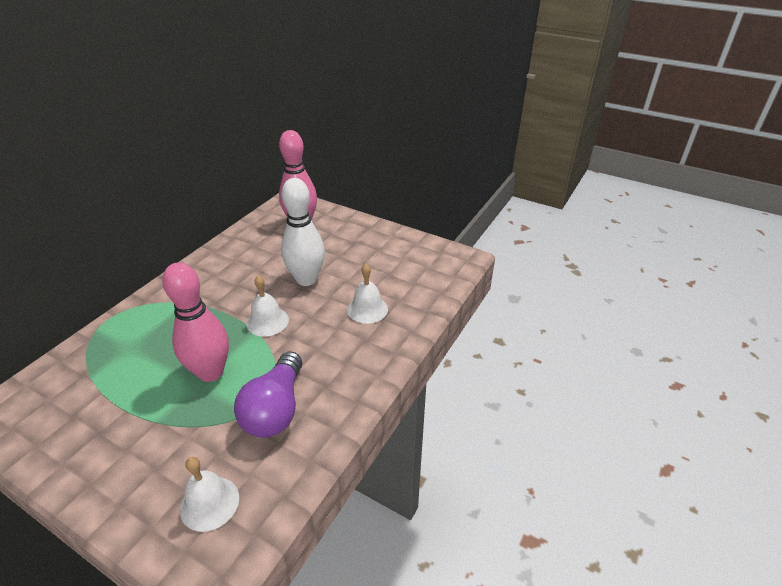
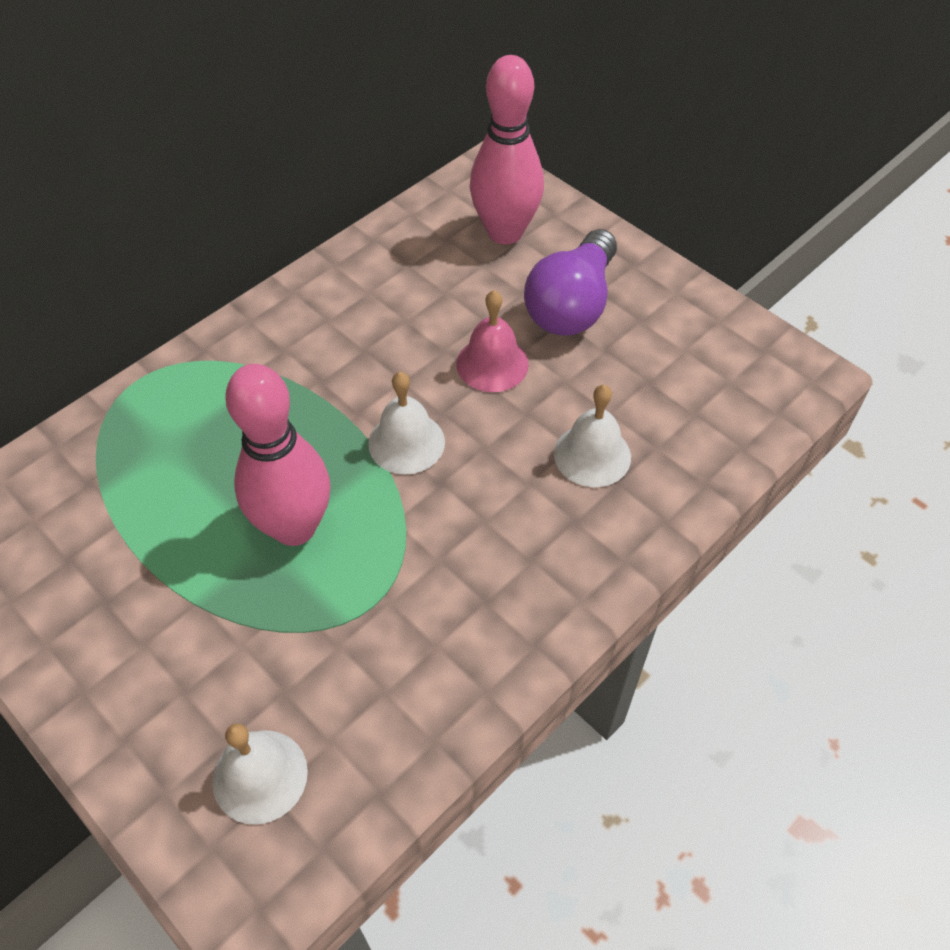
camera: 15 degrees right, 15 degrees up
(275, 409) = (391, 627): purple light bulb -> purple light bulb (572, 305)
(306, 279) = (492, 364): white bowling pin -> pink bell

